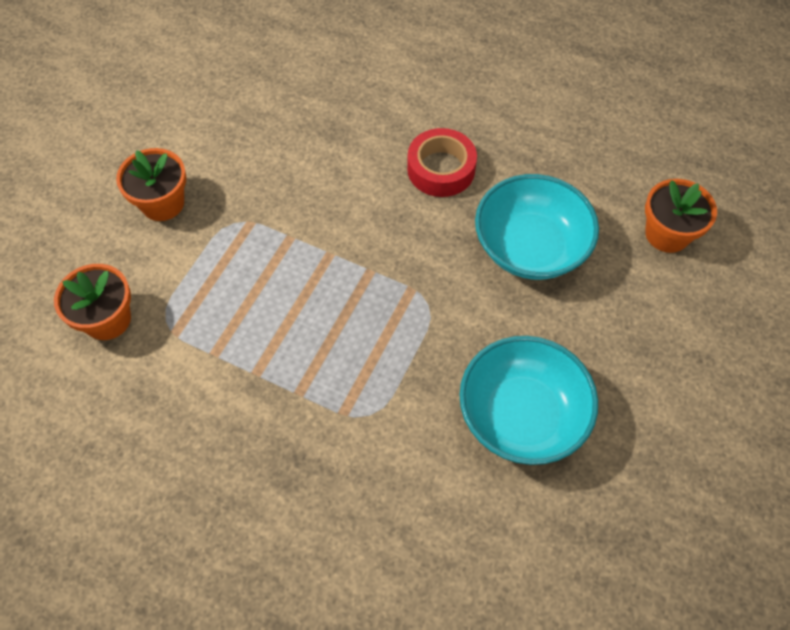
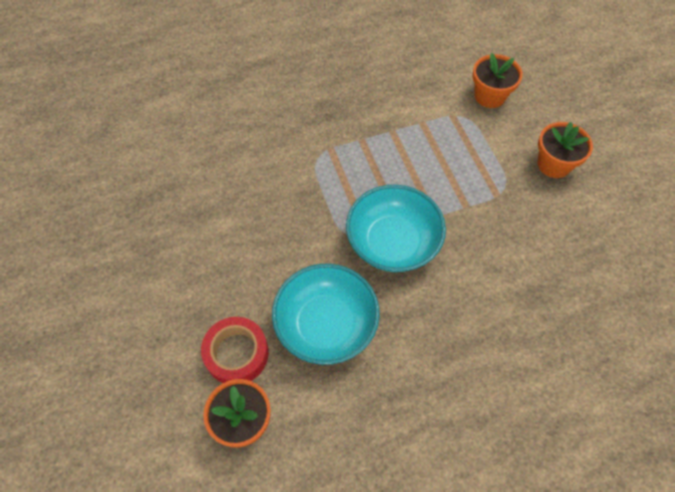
camera: 135 degrees right, 0 degrees up
(441, 169) = (439, 331): red tape -> red tape (237, 353)
(522, 415) = (239, 219): turquoise bowl -> turquoise bowl (392, 242)

